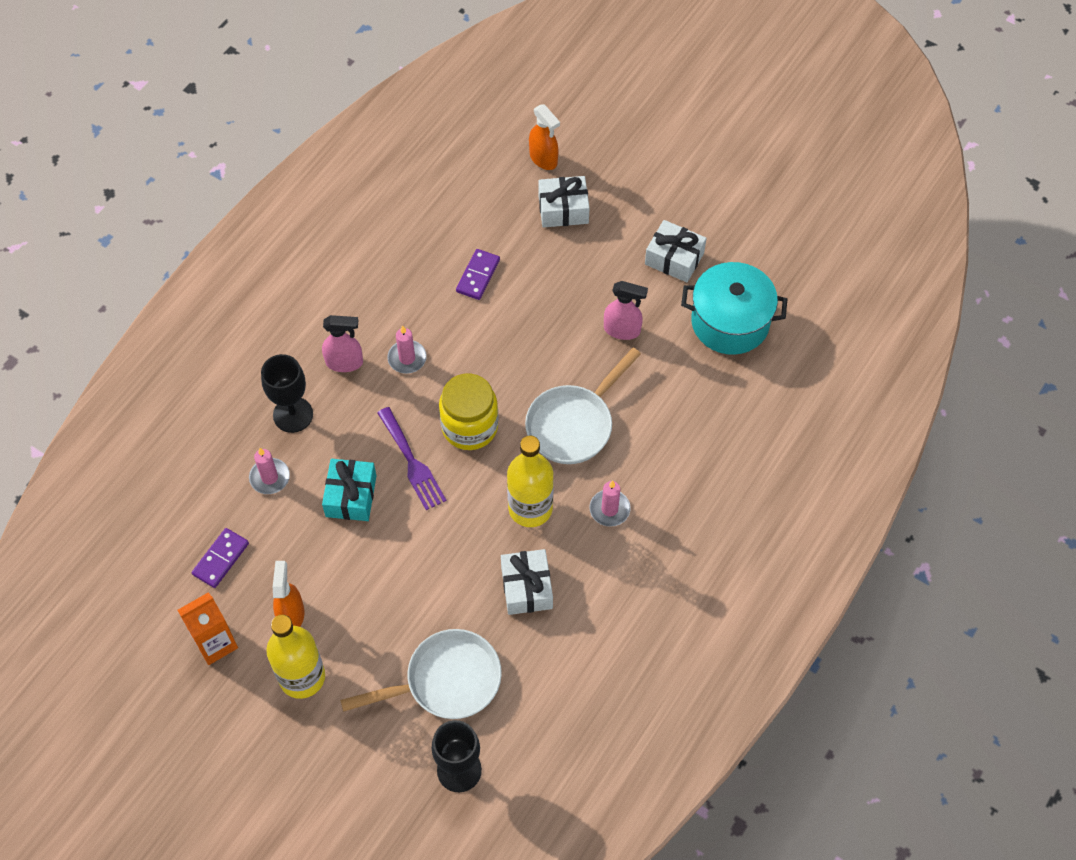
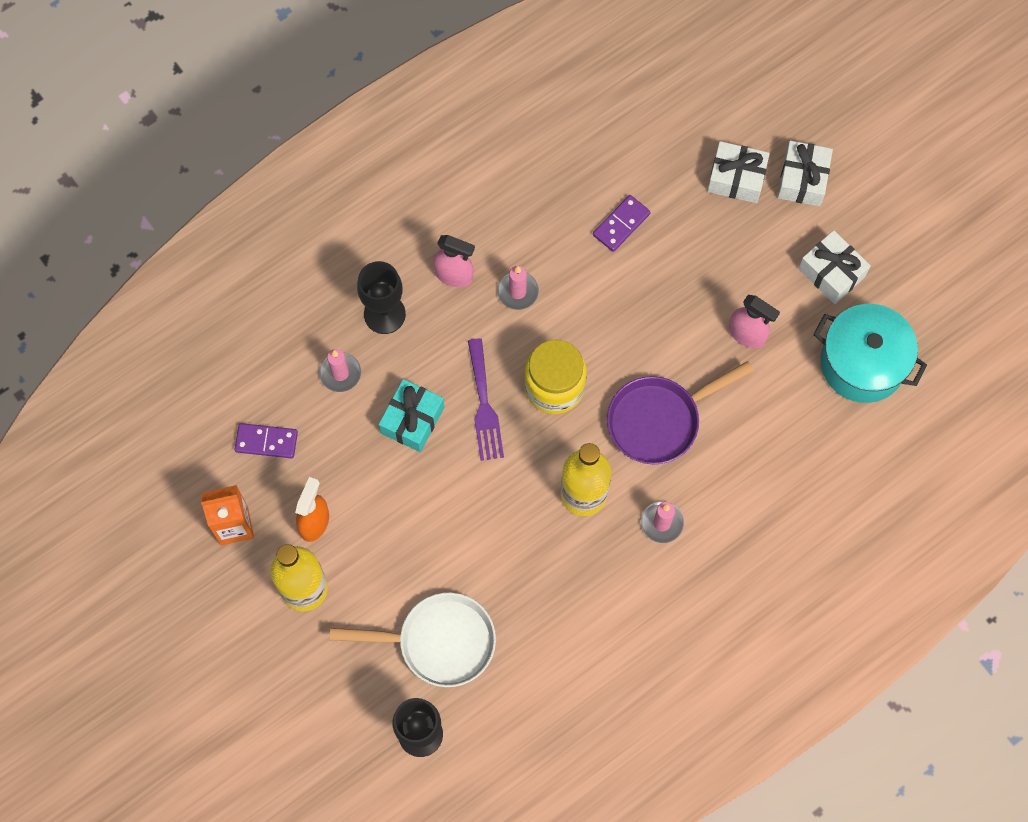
camera: 20 degrees right, 10 degrees up
(221, 559) = (266, 442): purple domino -> purple domino turned 45 degrees clockwise
(527, 587) = (550, 575): white gift -> white gift (802, 179)
(543, 159) = (737, 113): orange spray bottle -> none
(574, 424) = (659, 420): white pan -> purple pan

